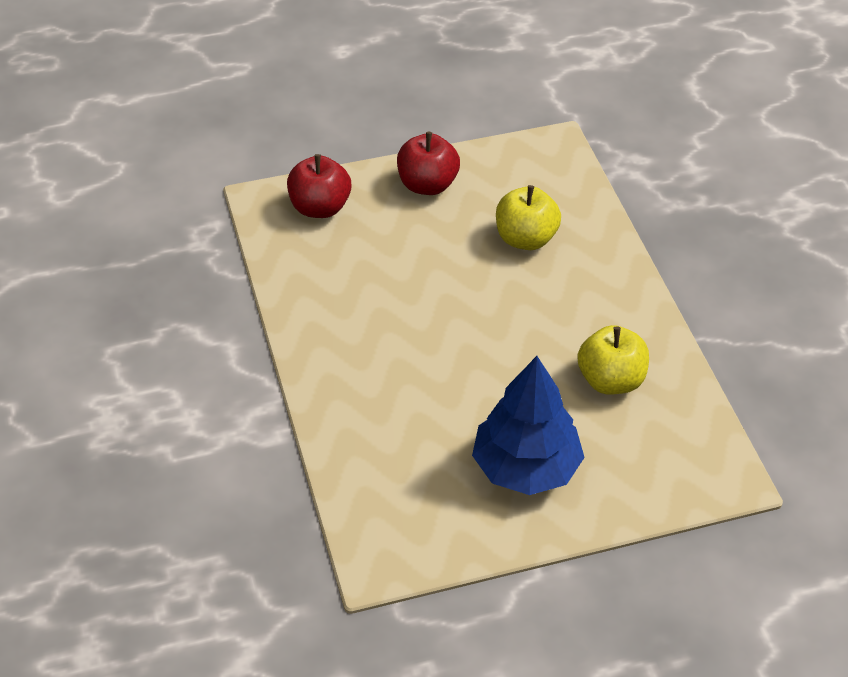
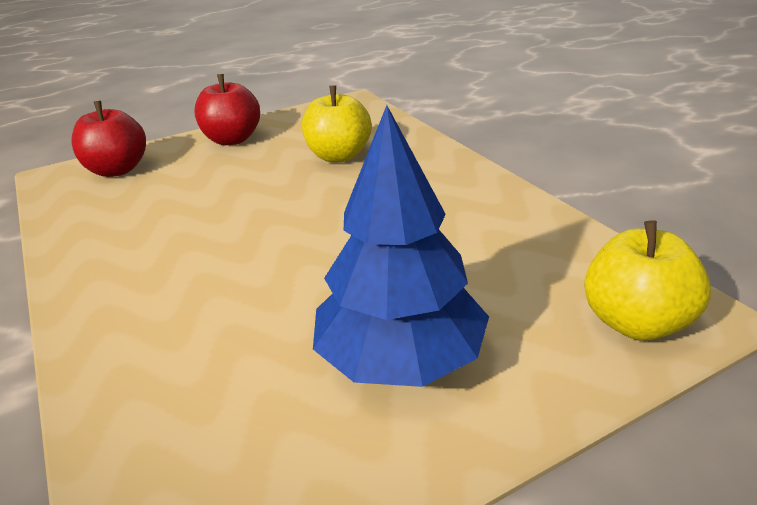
camera: 10 degrees left, 15 degrees down
(610, 380) = (477, 244): yellow apple -> yellow apple (636, 322)

